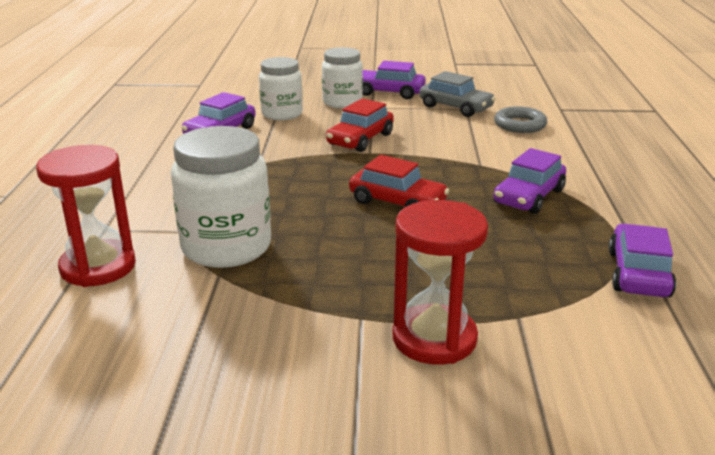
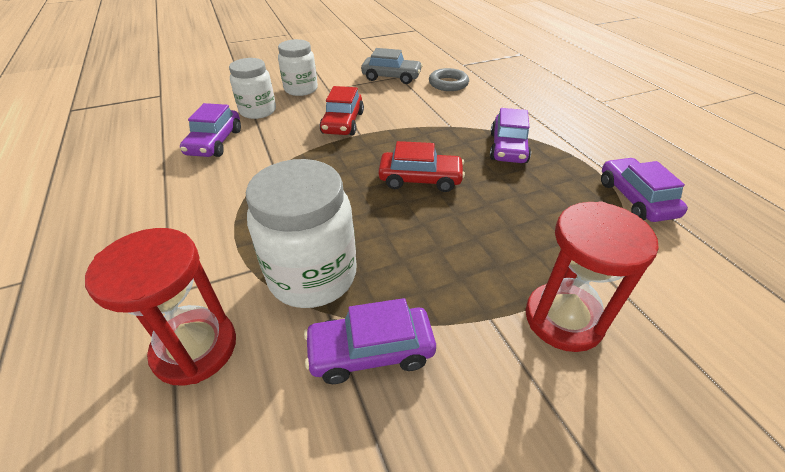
camera: 25 degrees left, 15 degrees up
(389, 92) = (331, 73): purple car -> purple car (371, 351)

